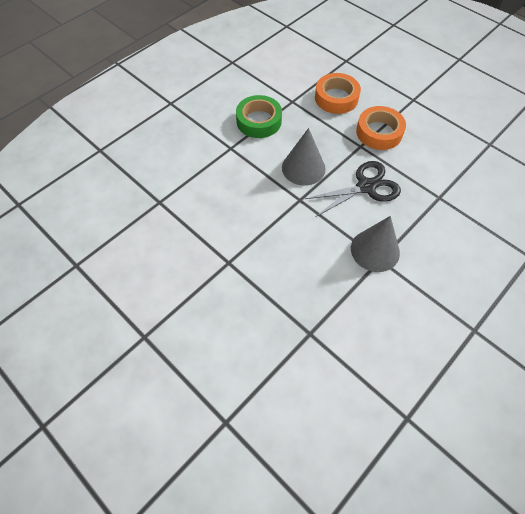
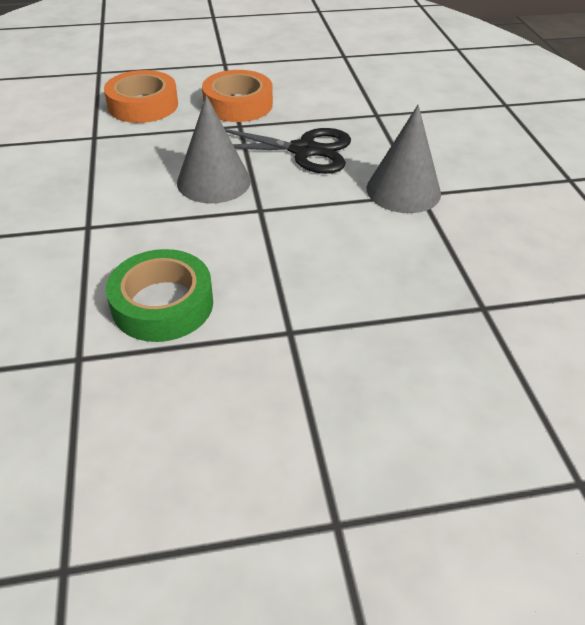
camera: 55 degrees left, 15 degrees down
(259, 121) = (82, 178): green tape -> green tape (162, 304)
(366, 187) = (304, 151): black scissors -> black scissors turned 90 degrees clockwise

